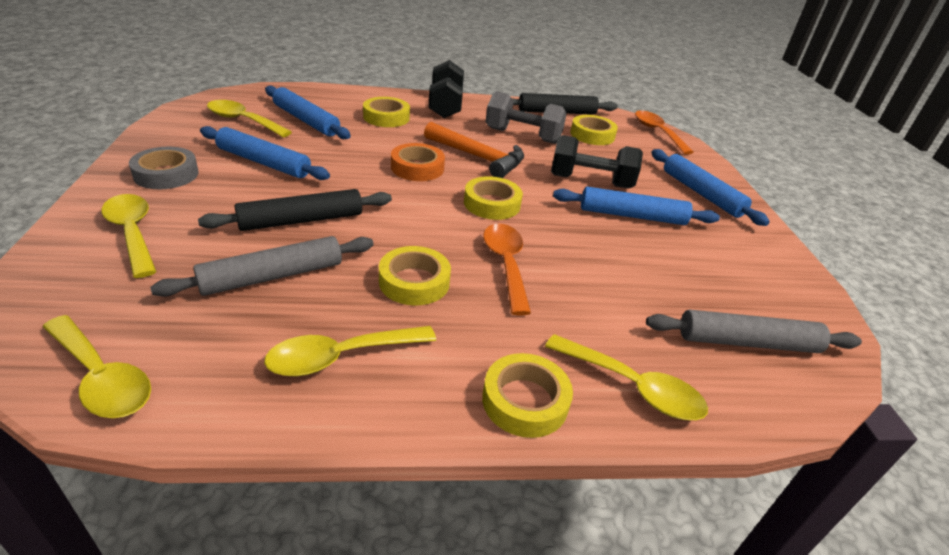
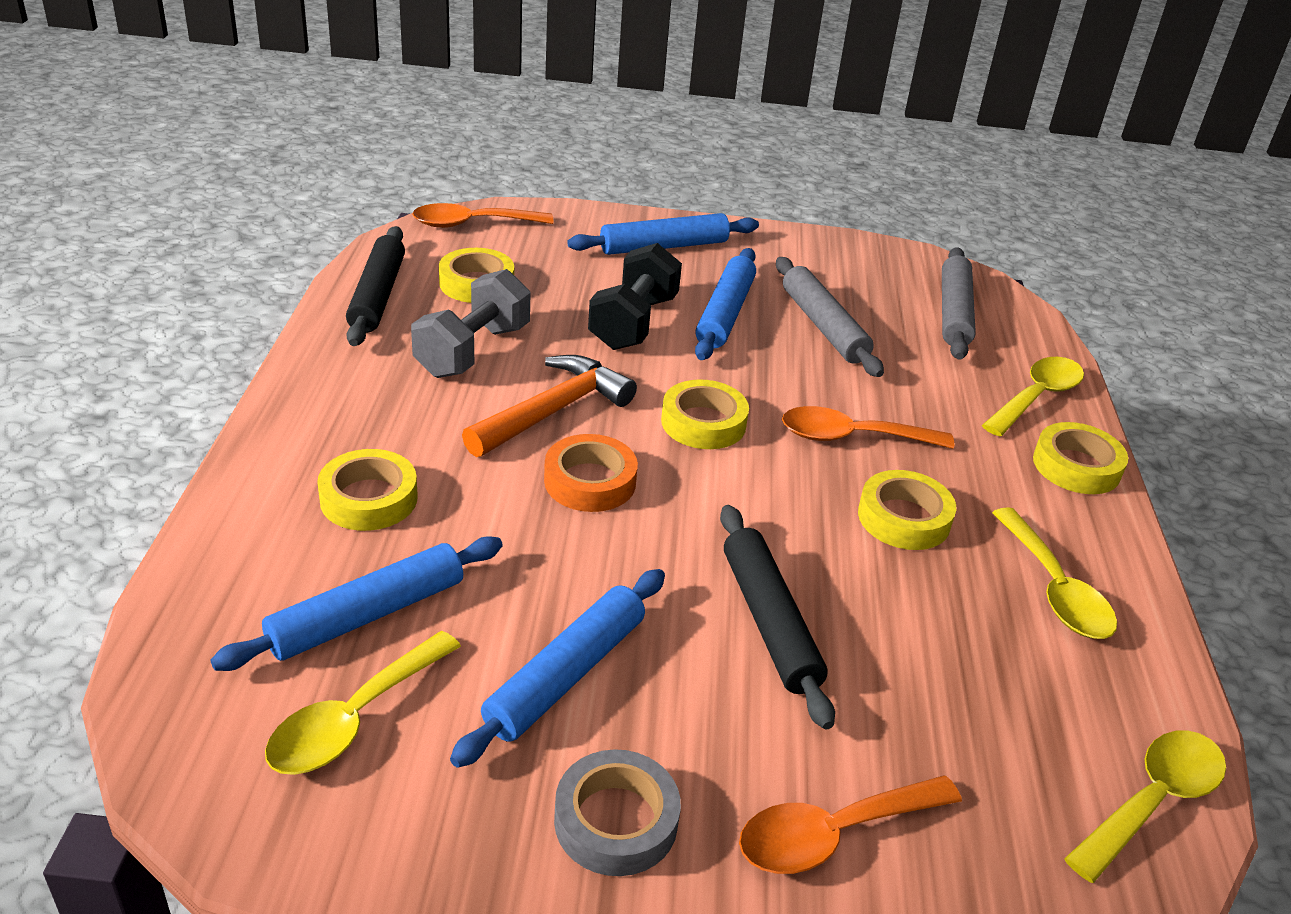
camera: 80 degrees left, 0 degrees up
(132, 233) = (833, 833): yellow spoon -> orange spoon
(272, 276) = (918, 651): grey rolling pin -> grey rolling pin (823, 326)
(445, 106) = (323, 415): black dumbbell -> none

